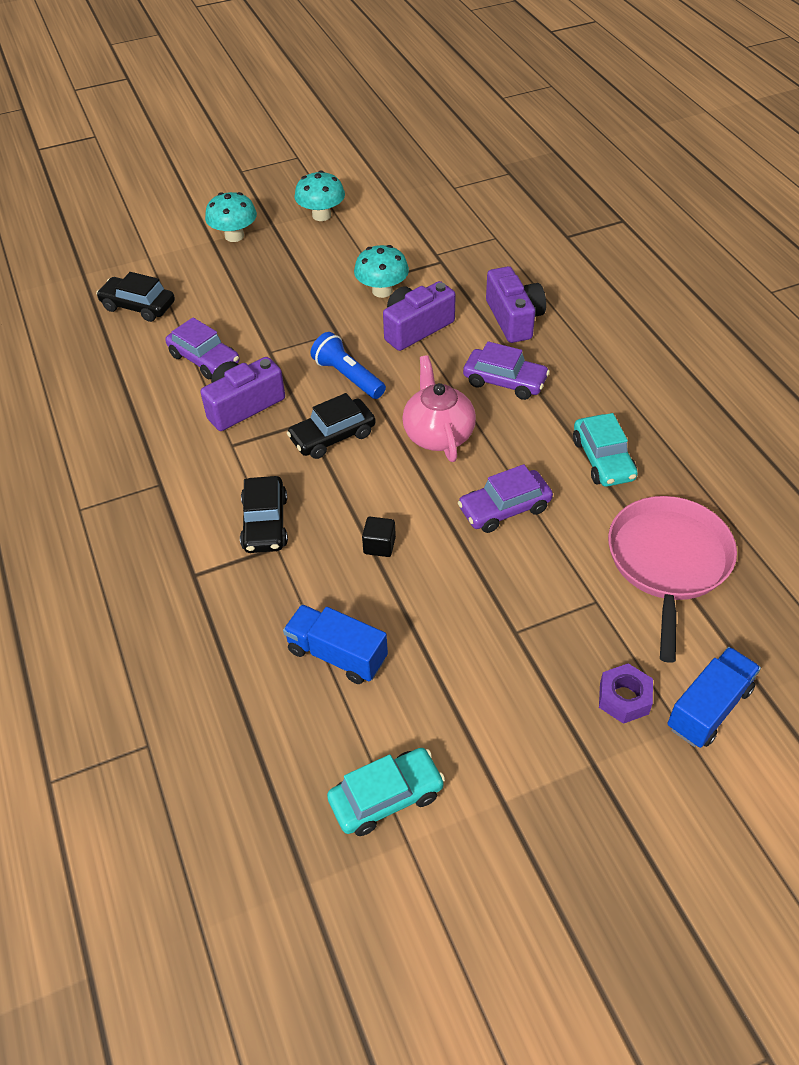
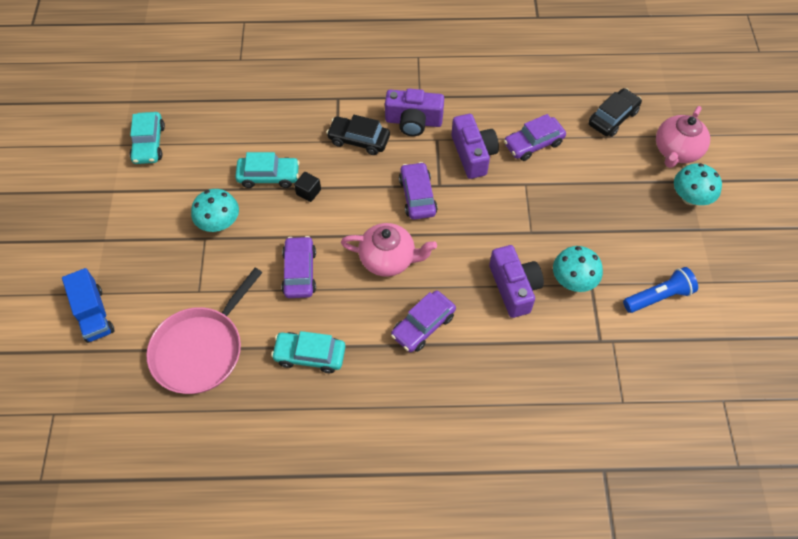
camera: 110 degrees right, 10 degrees up
(172, 254) = (676, 151): none -> pink teapot
(321, 215) = (704, 270): turquoise mushroom -> turquoise mushroom (219, 223)
(332, 436) = (417, 196): black car -> purple car
(337, 655) = (243, 148): blue truck -> none
(348, 377) = (475, 224): blue flashlight -> blue flashlight (658, 297)
(374, 601) = (268, 176): none -> turquoise car
(514, 318) = (497, 366): purple camera -> purple camera (413, 121)
(624, 698) = (128, 273): purple nut -> none
(668, 562) = (201, 349): pink pan -> pink pan turned 90 degrees clockwise

